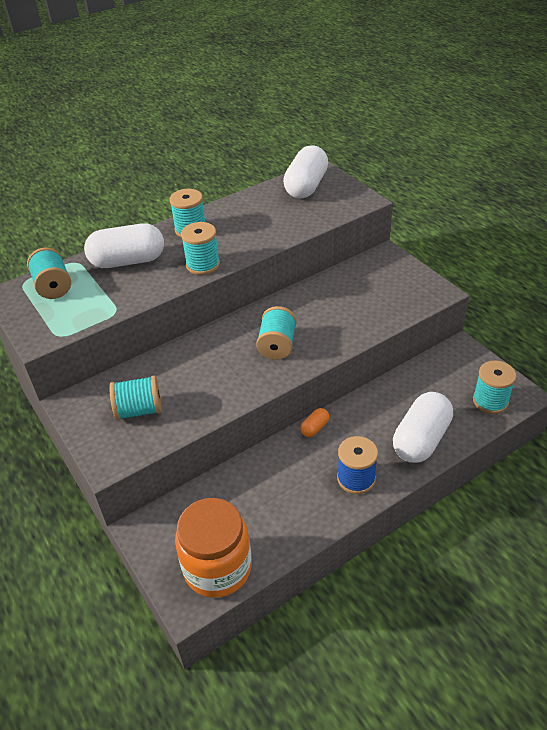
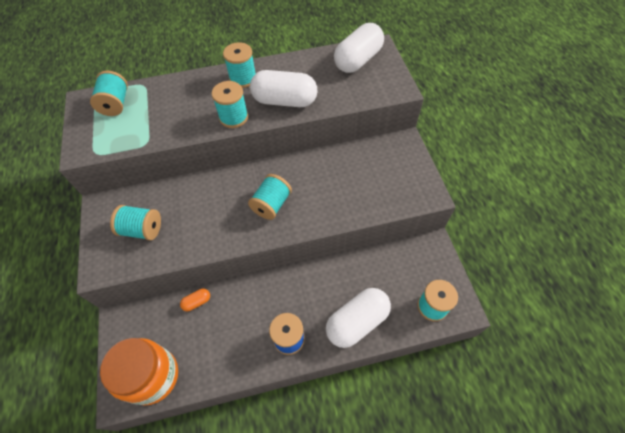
camera: 20 degrees right, 15 degrees up
(128, 261) = (180, 96): white capsule -> white capsule (284, 101)
(314, 428) = (280, 279): orange capsule -> orange capsule (197, 302)

